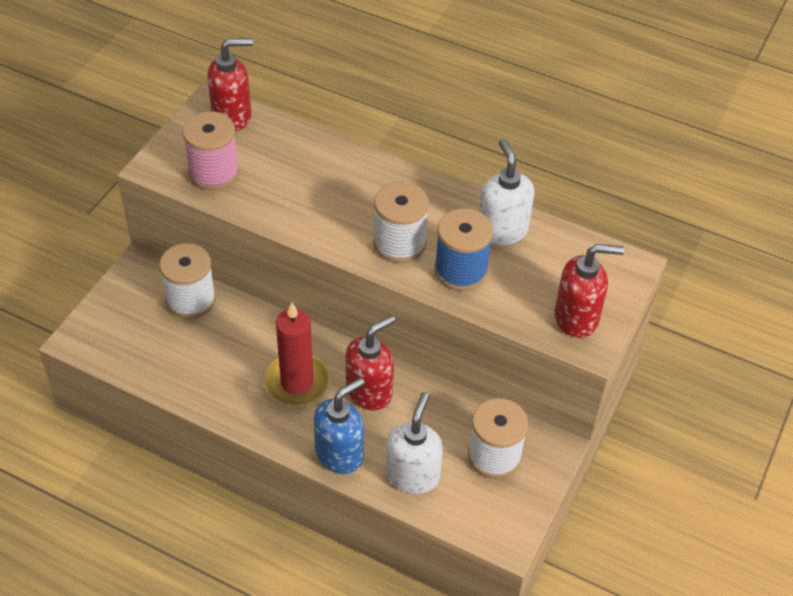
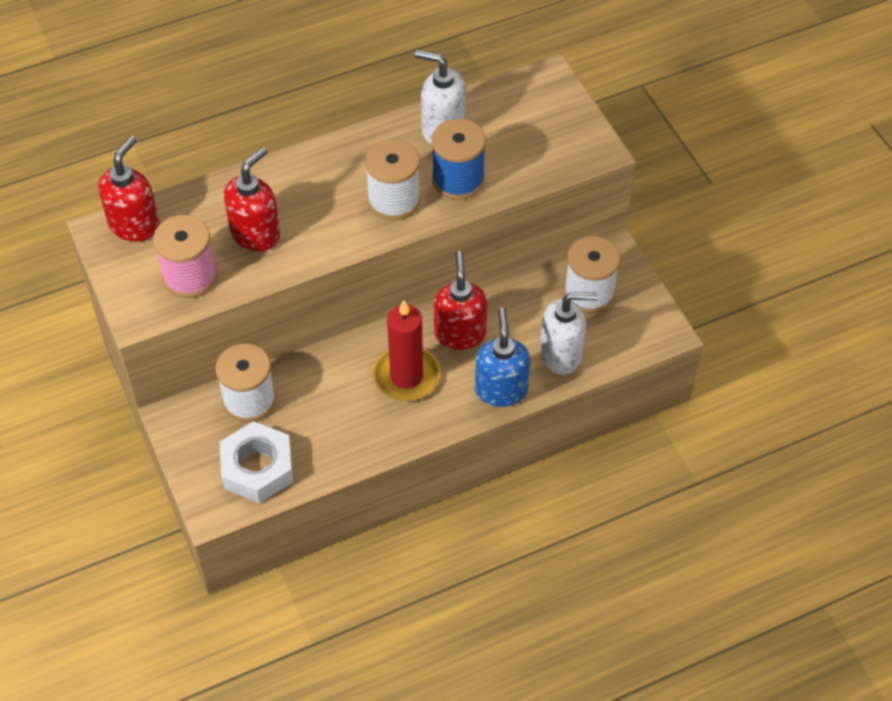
camera: 50 degrees left, 5 degrees up
(134, 343) = (257, 468): none -> white nut
(412, 475) = (561, 354): white soap dispenser -> white soap dispenser turned 120 degrees clockwise
(577, 318) = (567, 141): red soap dispenser -> red soap dispenser (256, 234)

